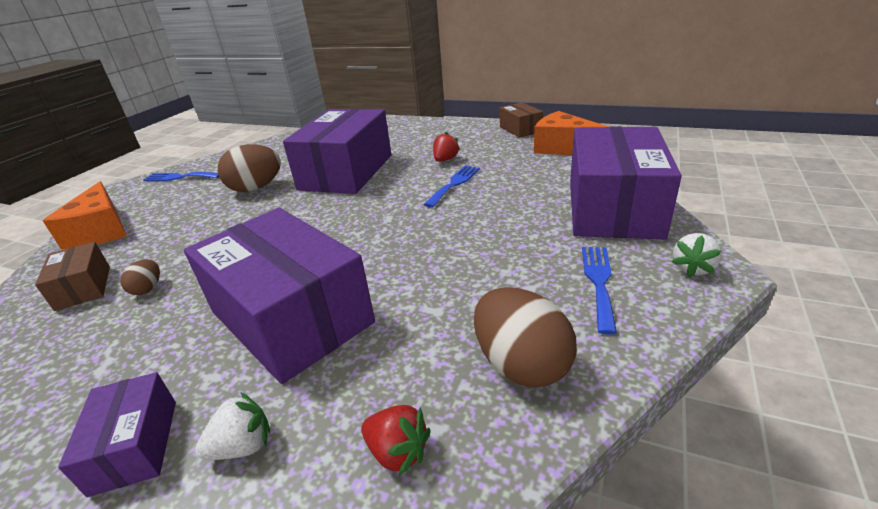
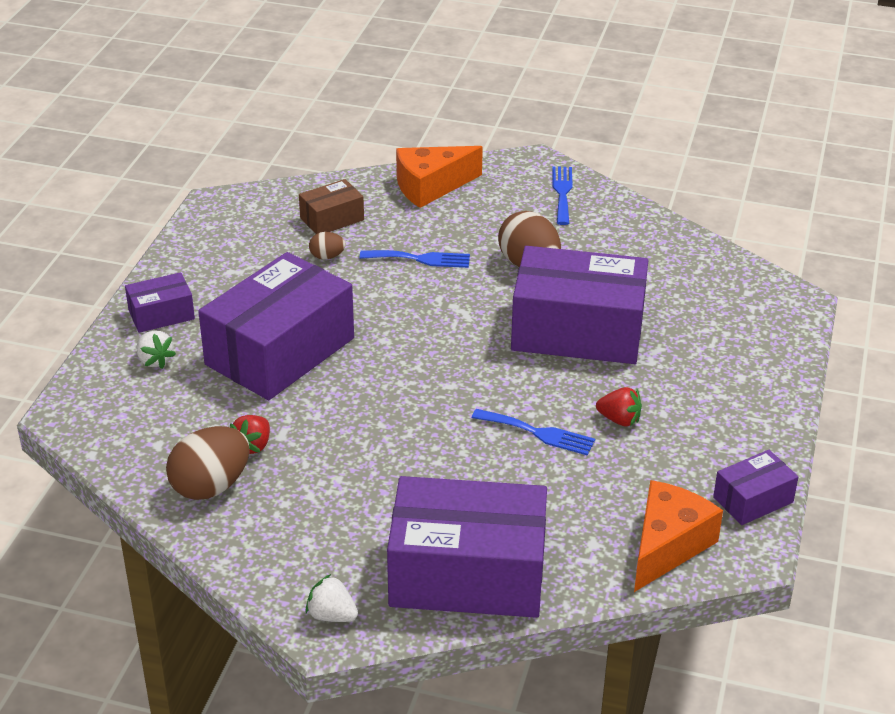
camera: 80 degrees right, 5 degrees up
(397, 452) = (142, 428): red strawberry -> red strawberry (253, 446)
(520, 129) = (753, 500): brown box -> purple box
(599, 282) = (314, 542): blue fork -> blue fork (420, 259)

